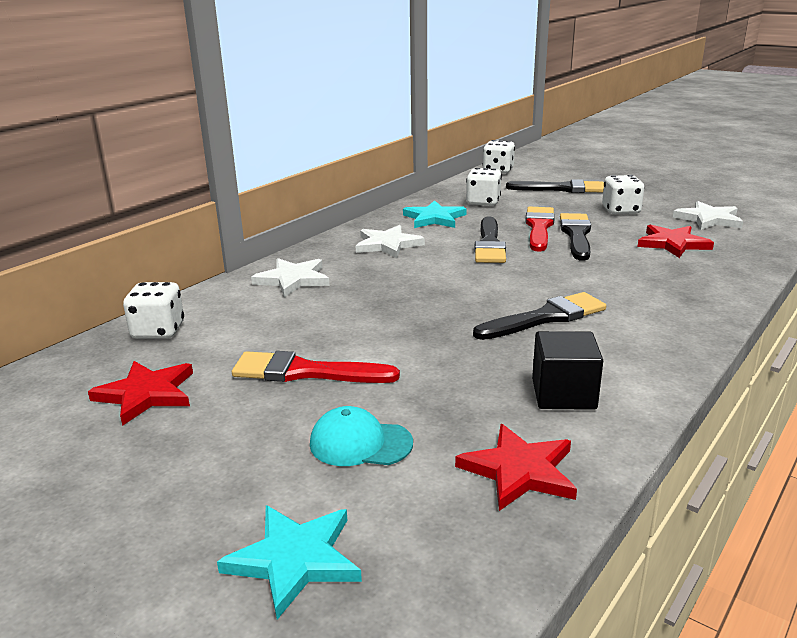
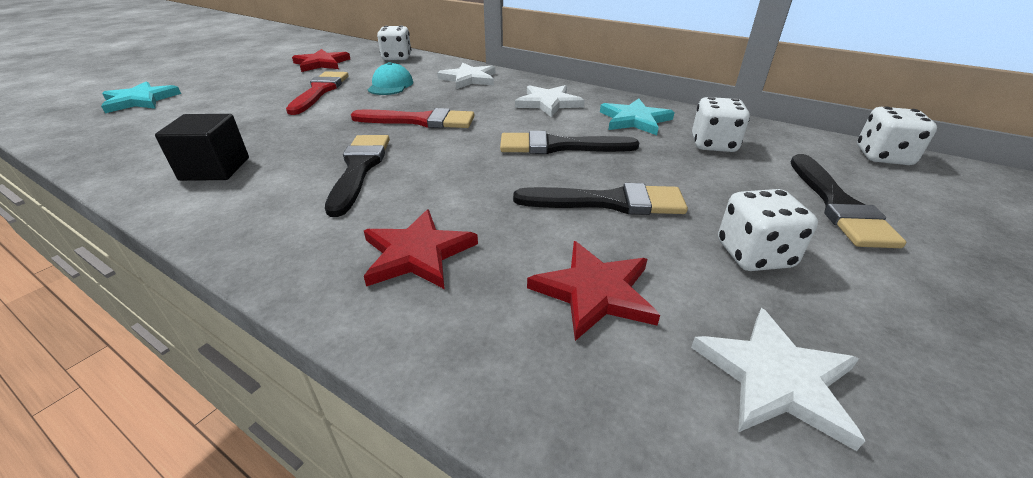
camera: 85 degrees right, 10 degrees up
(360, 443) = (222, 108): turquoise cap -> turquoise cap (390, 85)
(519, 470) = (139, 149): red star -> red star (417, 253)
(539, 227) = (630, 177): red brush -> red brush (420, 121)
(546, 317) = (359, 168): black brush -> black brush turned 150 degrees counterclockwise

